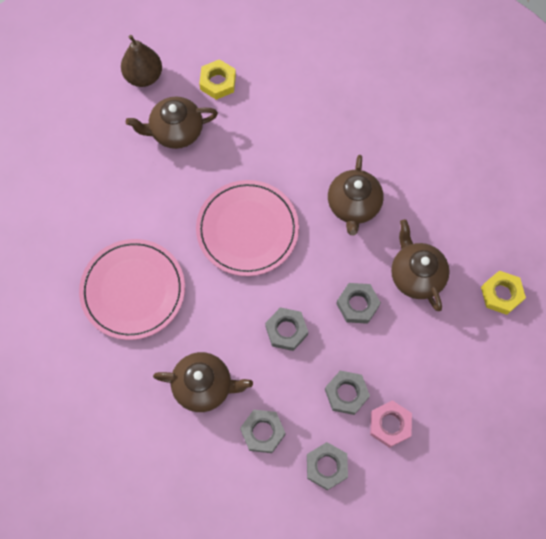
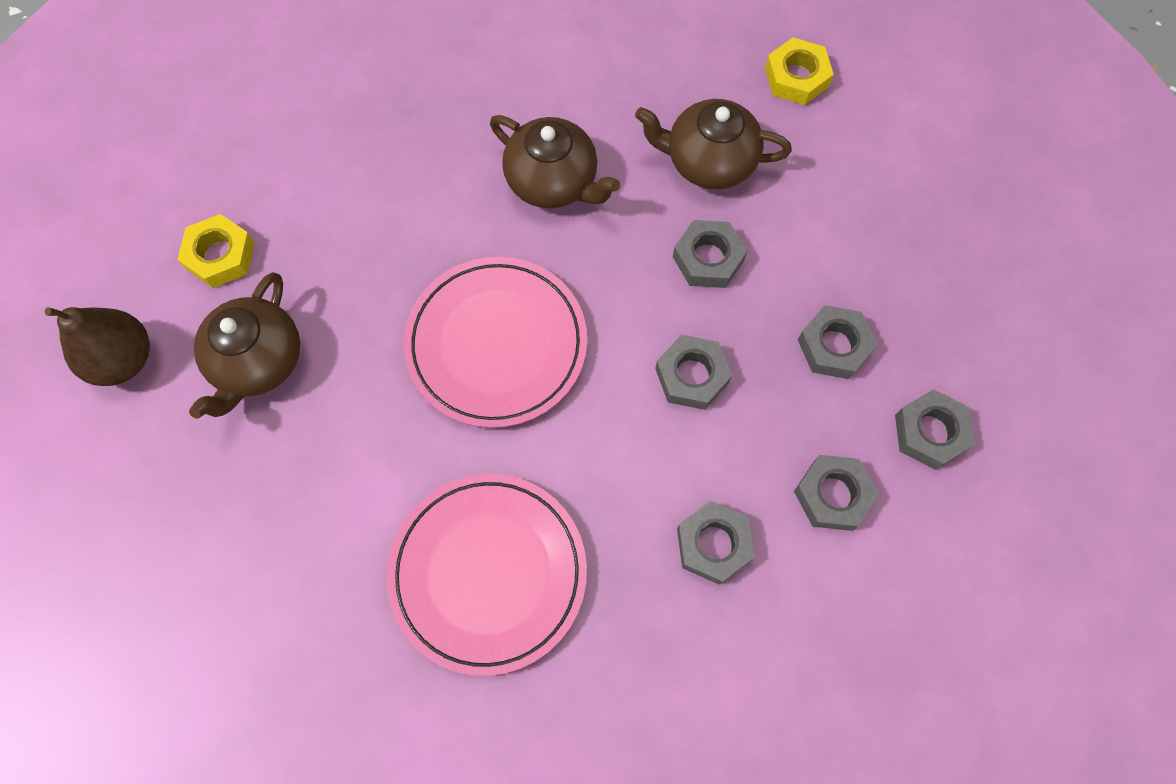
camera: 60 degrees left, 0 degrees up
(204, 386) = (713, 544): brown teapot -> grey nut
(390, 425) = (909, 314): pink nut -> none

